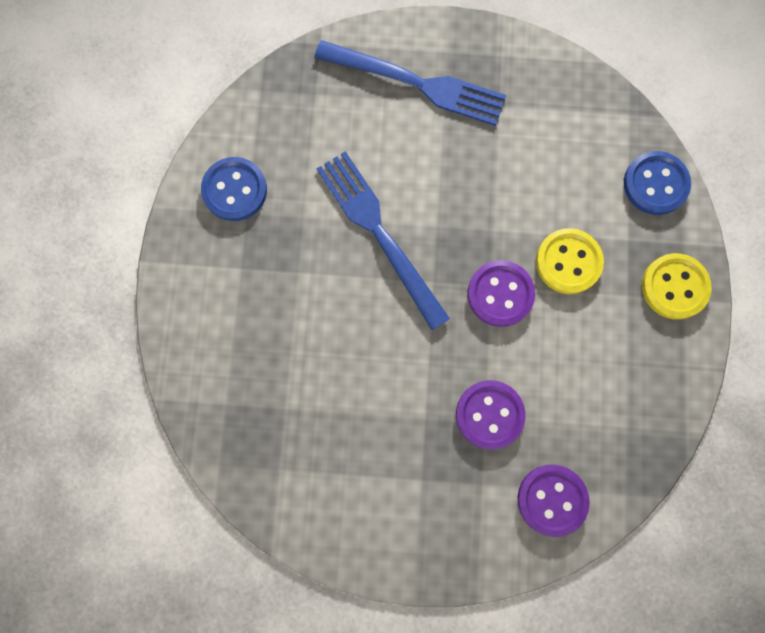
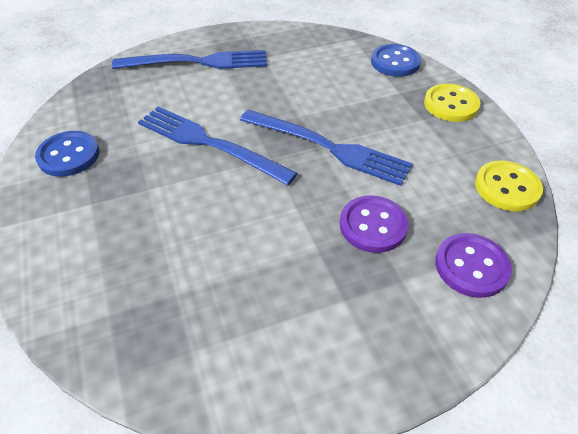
camera: 25 degrees left, 30 degrees down
(500, 294) = (328, 147): purple button -> blue fork
(568, 262) = (367, 115): yellow button -> yellow button (507, 187)

